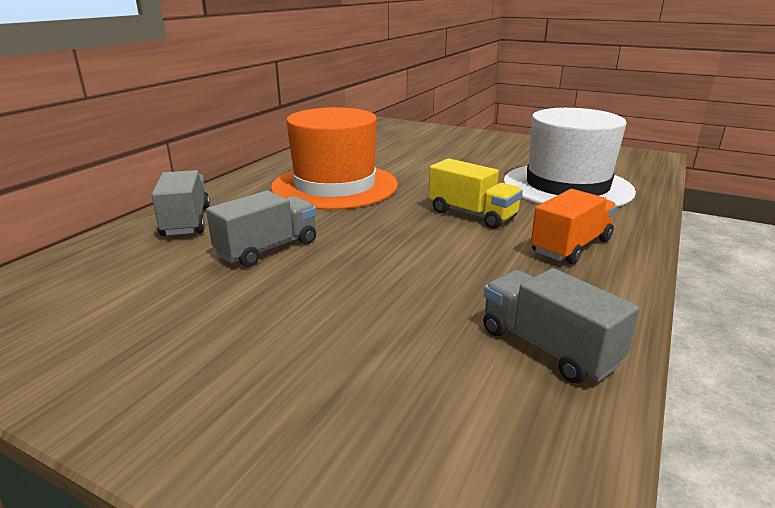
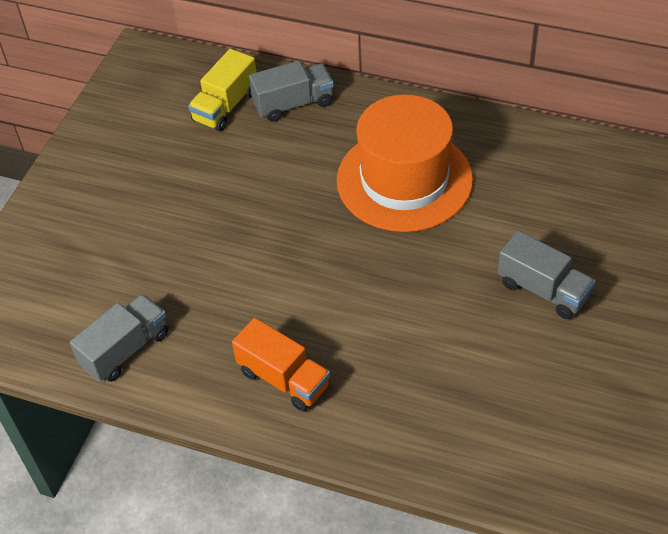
camera: 85 degrees right, 25 degrees up
(268, 249) = (250, 170): grey truck -> grey truck (543, 290)
(472, 214) = (348, 301): yellow truck -> yellow truck (225, 106)
(567, 186) = (456, 392): white hat -> none

